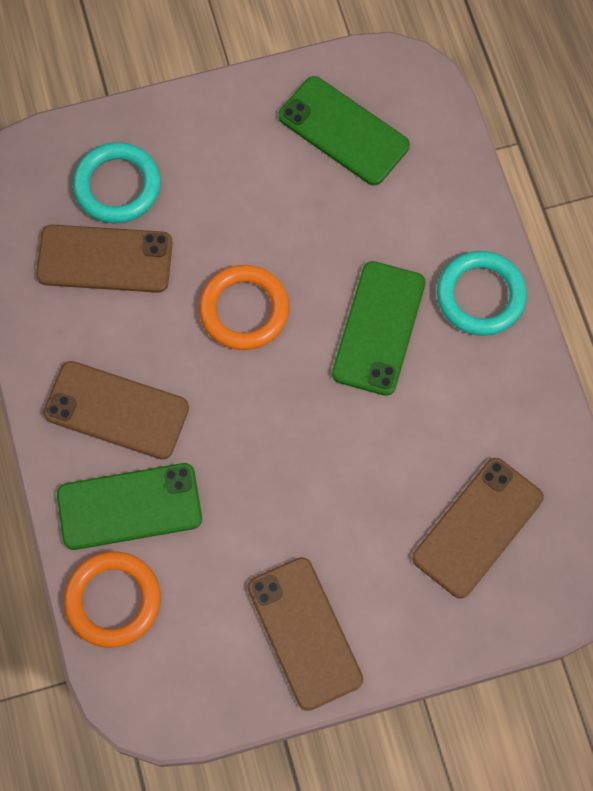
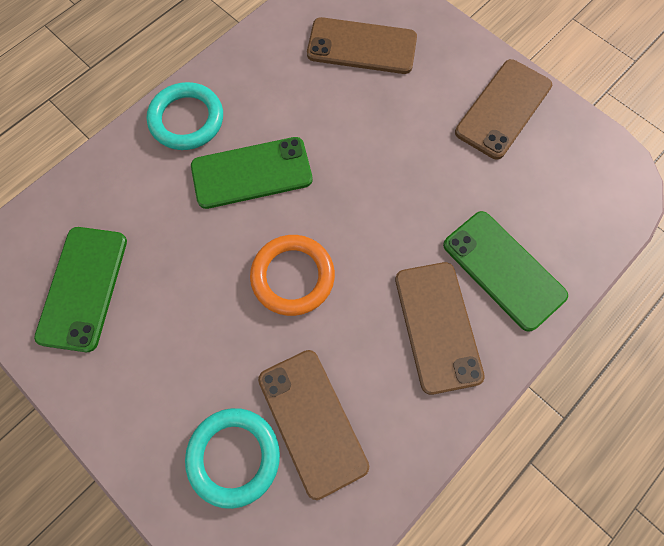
camera: 120 degrees left, 0 degrees up
(113, 600) = (576, 240): orange ring -> none

